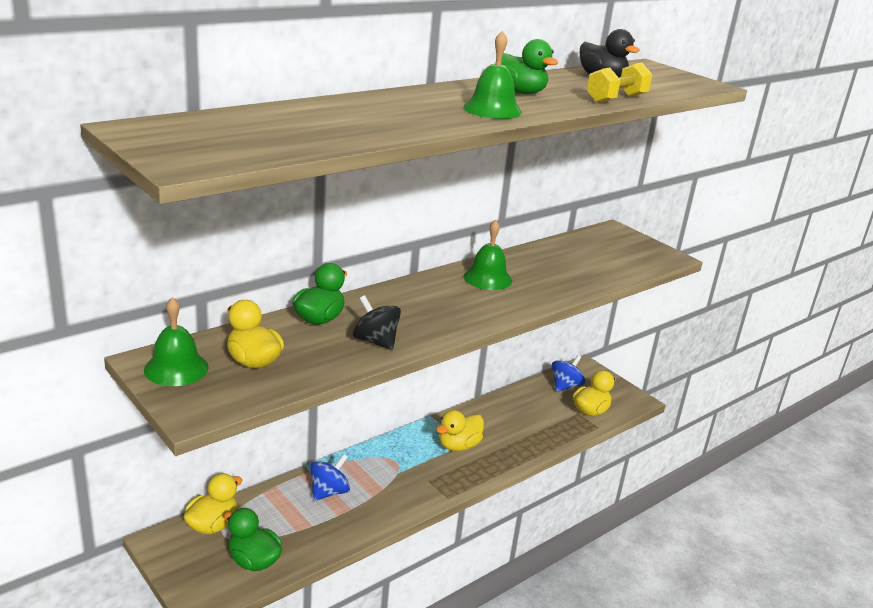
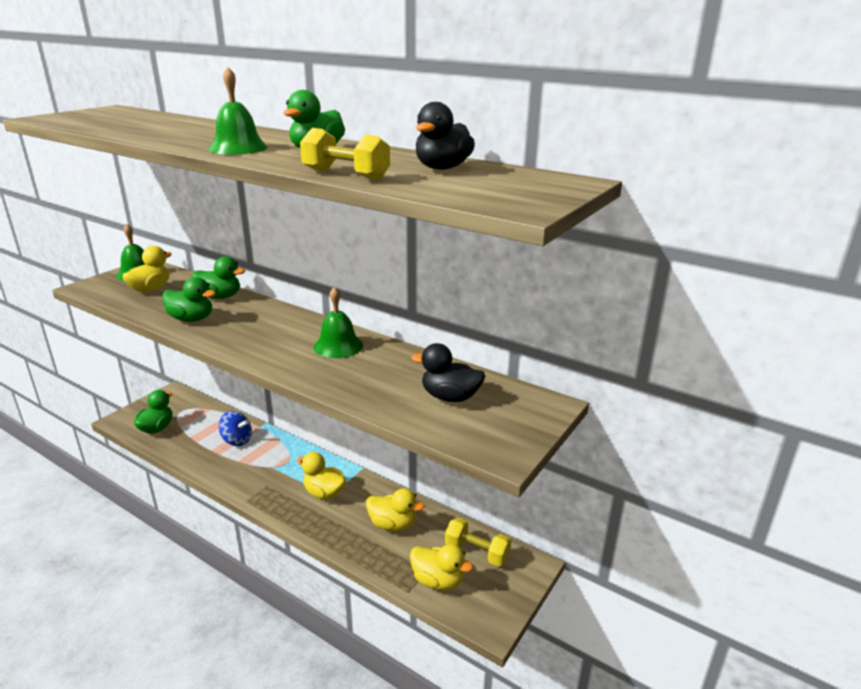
camera: 75 degrees right, 0 degrees up
(212, 525) = (190, 405): yellow duck -> yellow duck (393, 524)
(375, 341) = (191, 319): black spinning top -> green duck
(565, 386) = (477, 552): blue spinning top -> yellow dumbbell
(594, 255) = (450, 397): none -> black duck

